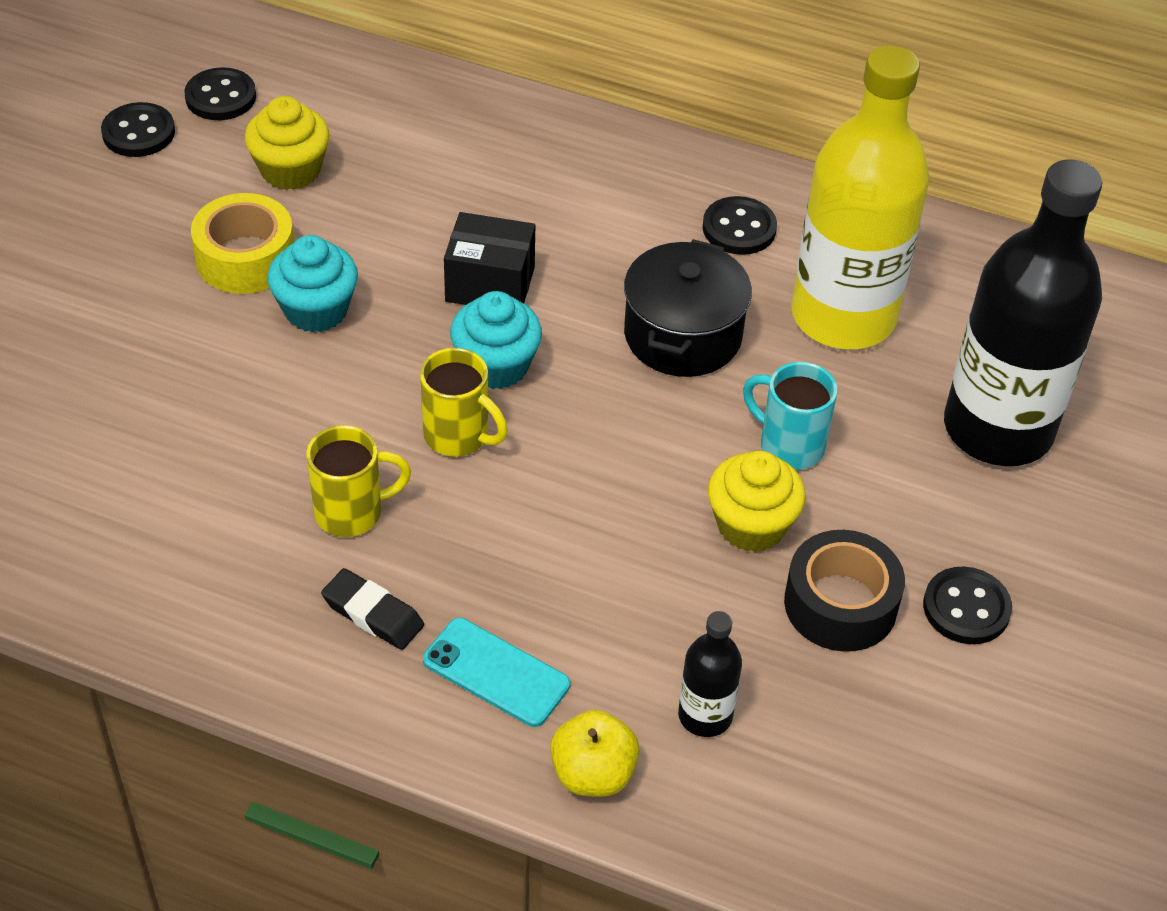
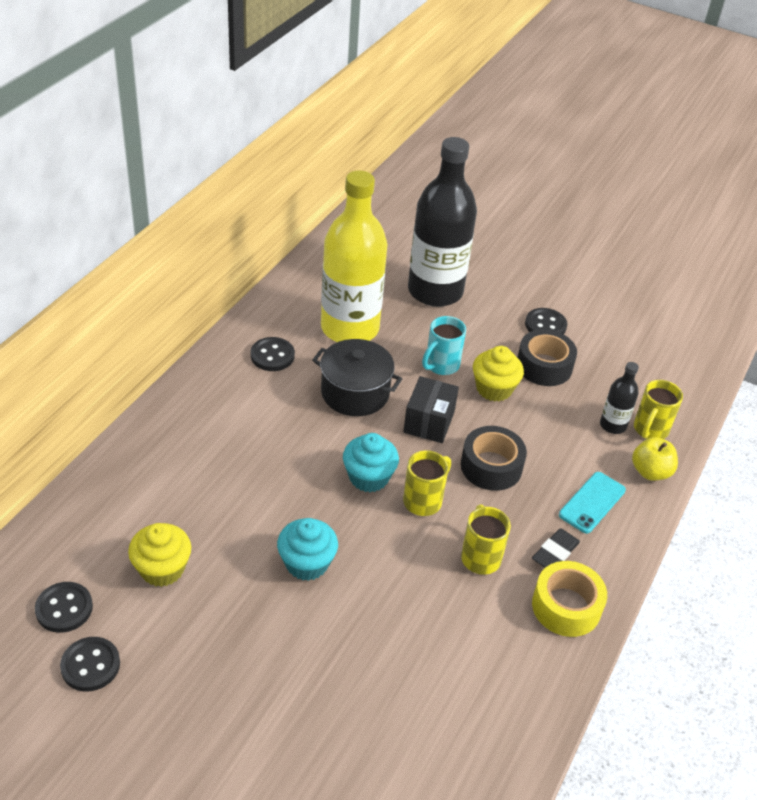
camera: 85 degrees left, 5 degrees down
(245, 258) = (249, 600): yellow tape -> yellow tape (566, 606)
(490, 284) = (298, 472): black box -> black box (429, 422)
(553, 523) = (491, 466): none -> black tape
(709, 781) = (650, 430): none -> yellow mug

